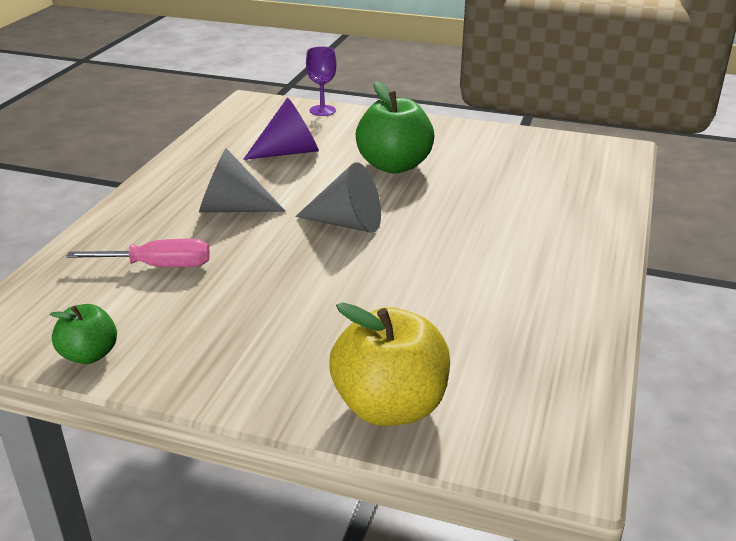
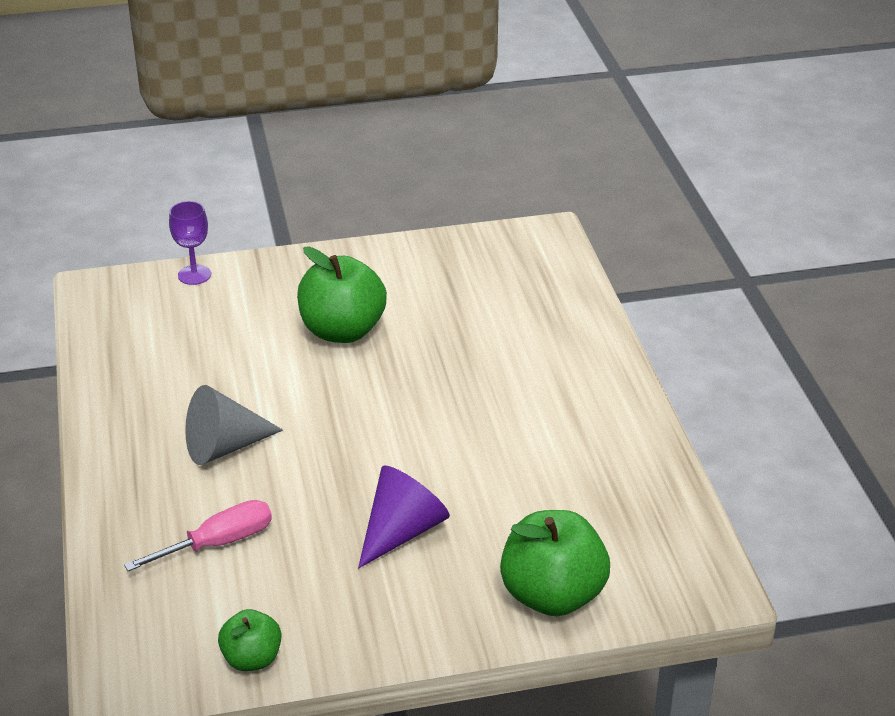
camera: 30 degrees left, 5 degrees up
(289, 152) = (213, 349): purple cone -> purple cone (402, 531)
(347, 223) = (358, 422): grey cone -> none
(390, 406) = (552, 595): yellow apple -> green apple

